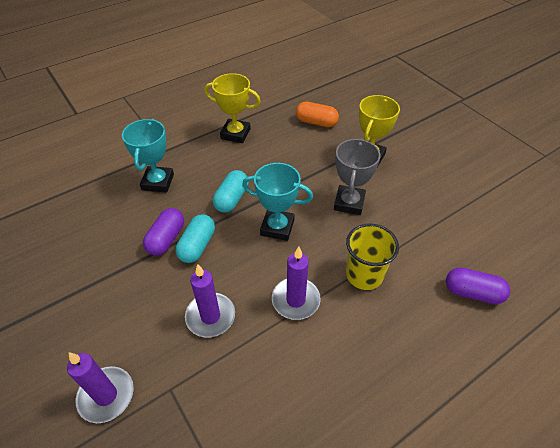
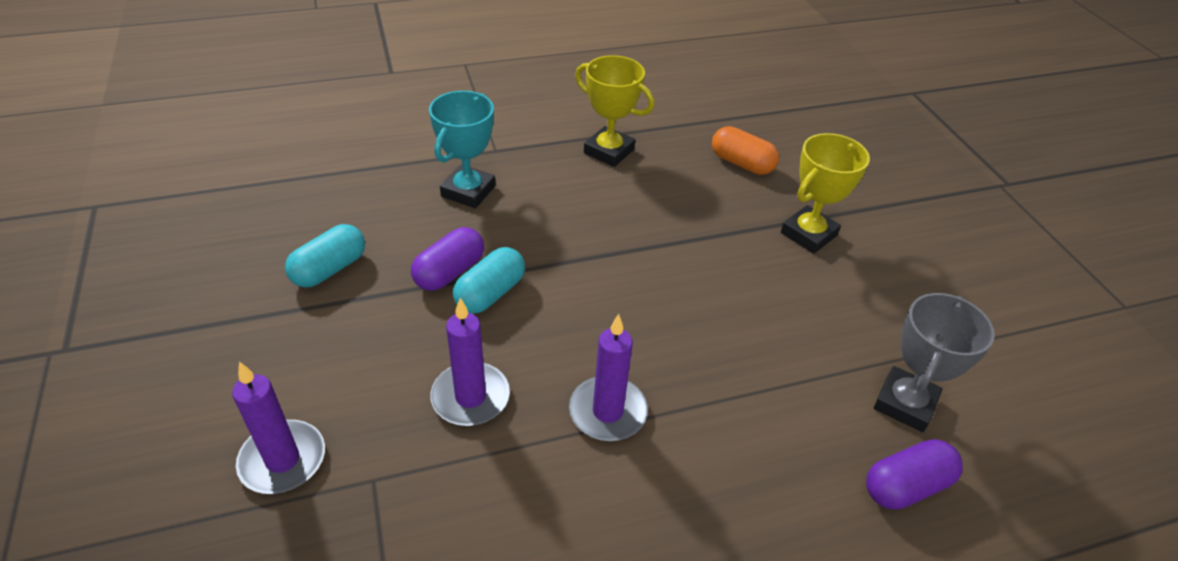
camera: 15 degrees right, 5 degrees down
(232, 199) = (567, 241): turquoise capsule -> turquoise capsule (330, 269)
(277, 227) = (620, 300): turquoise trophy -> none
(349, 203) = (748, 293): grey trophy -> grey trophy (904, 403)
(364, 275) = (731, 406): yellow cup -> none
(472, 293) = (906, 486): purple capsule -> purple capsule turned 60 degrees counterclockwise

